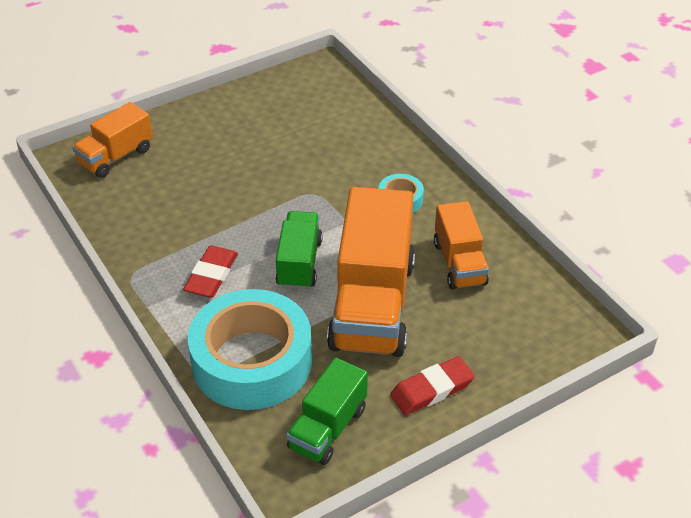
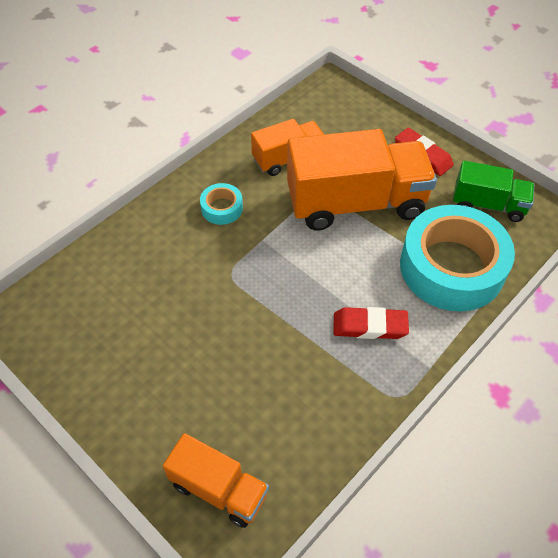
camera: 105 degrees left, 10 degrees up
(299, 263) = (328, 262): green truck -> none

